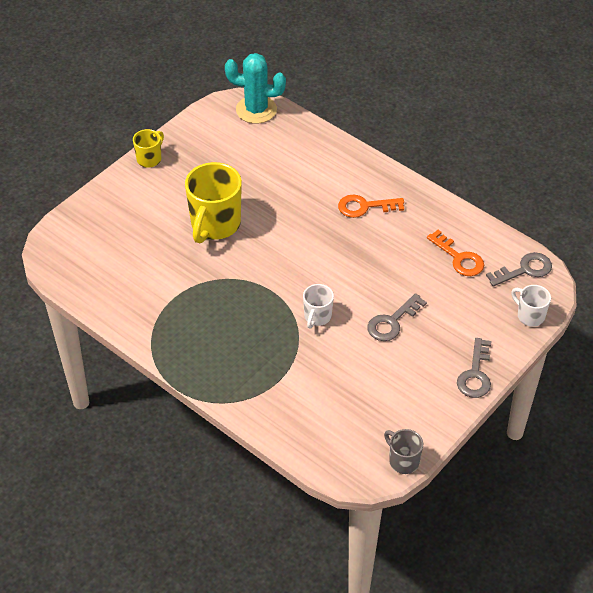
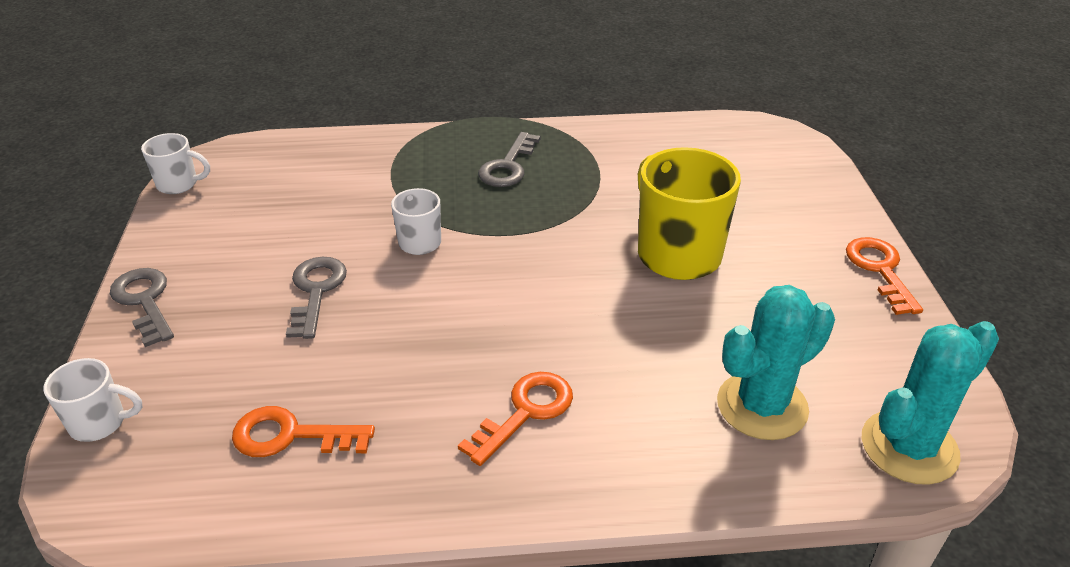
camera: 135 degrees right, 10 degrees down
(149, 159) = (880, 270): yellow mug -> orange key
(281, 151) = (762, 406): none -> turquoise cactus
(403, 461) = (179, 184): grey mug -> white mug
(524, 270) = (153, 493): grey key -> grey key (508, 166)

